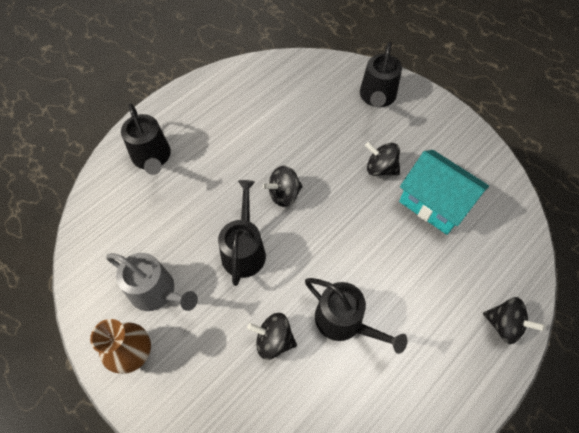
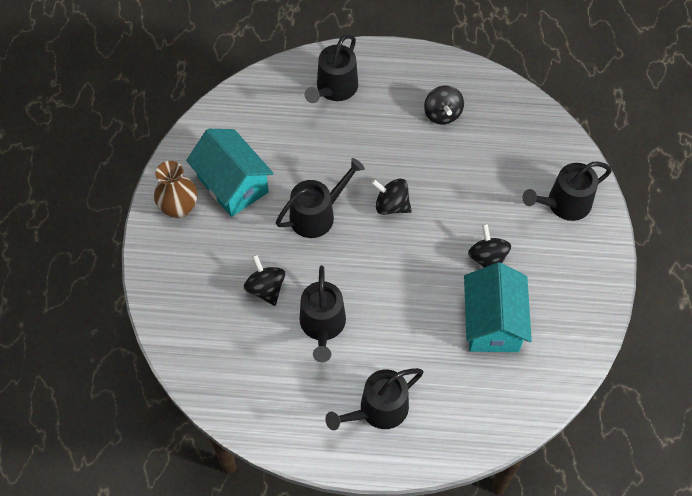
camera: 50 degrees right, 0 degrees up
(156, 291) = (233, 184): grey watering can -> turquoise house
(451, 336) = (378, 409): none -> black watering can
(504, 325) = (424, 443): black spinning top -> black spinning top (442, 114)

